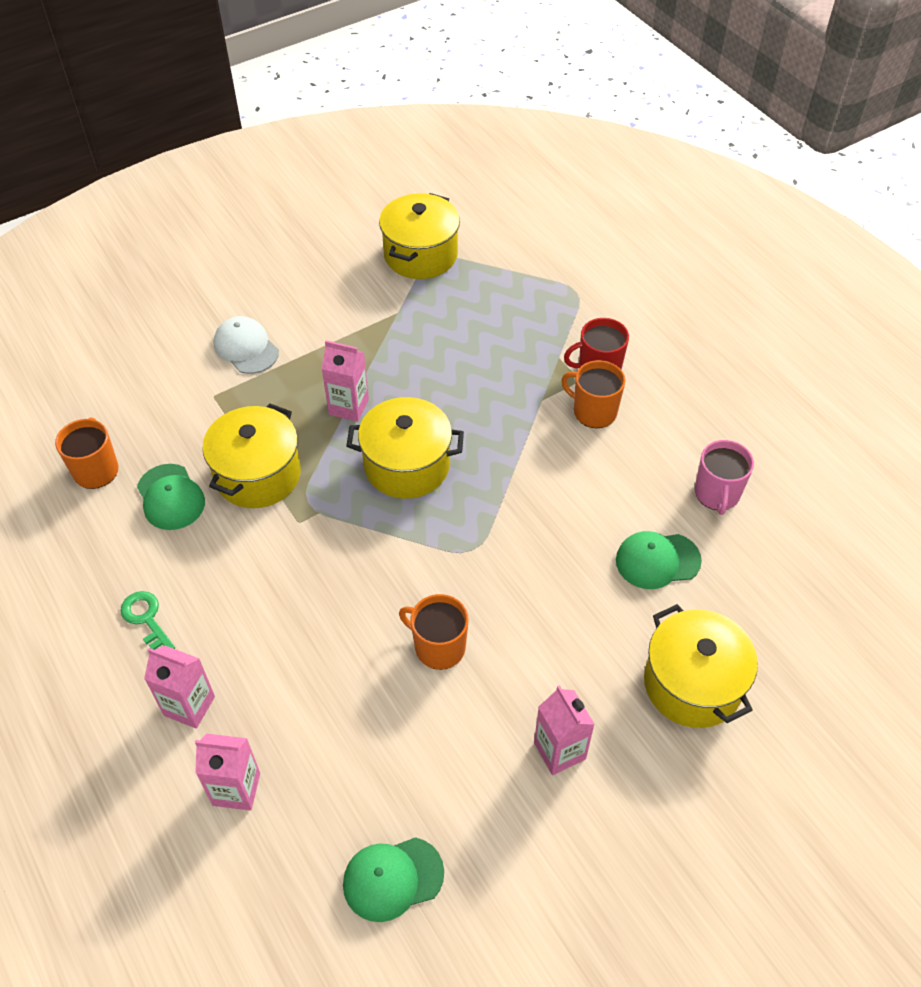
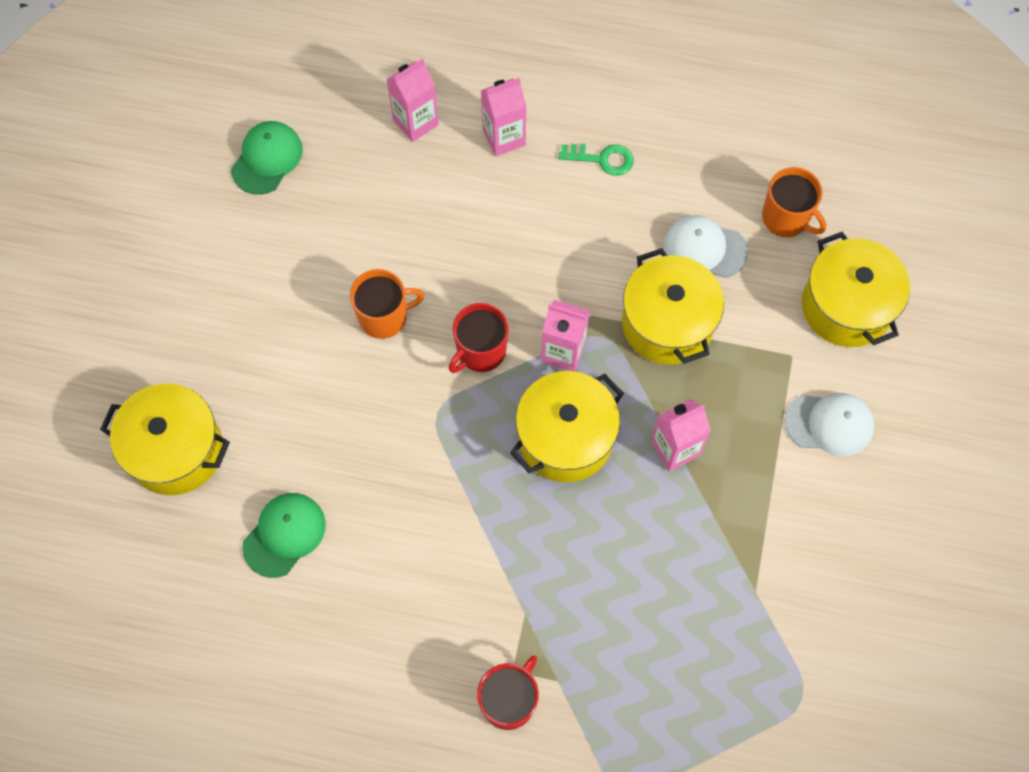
camera: 135 degrees right, 15 degrees up
(170, 497) = (704, 248): green cap -> white cap
(398, 562) = (480, 351): none -> red mug
(420, 255) = (819, 688): yellow pot -> yellow pot (846, 306)
(559, 751) = (232, 320): pink carton -> pink carton (563, 351)
(593, 411) = (468, 644): orange mug -> none
(717, 494) = (286, 651): pink mug -> none

